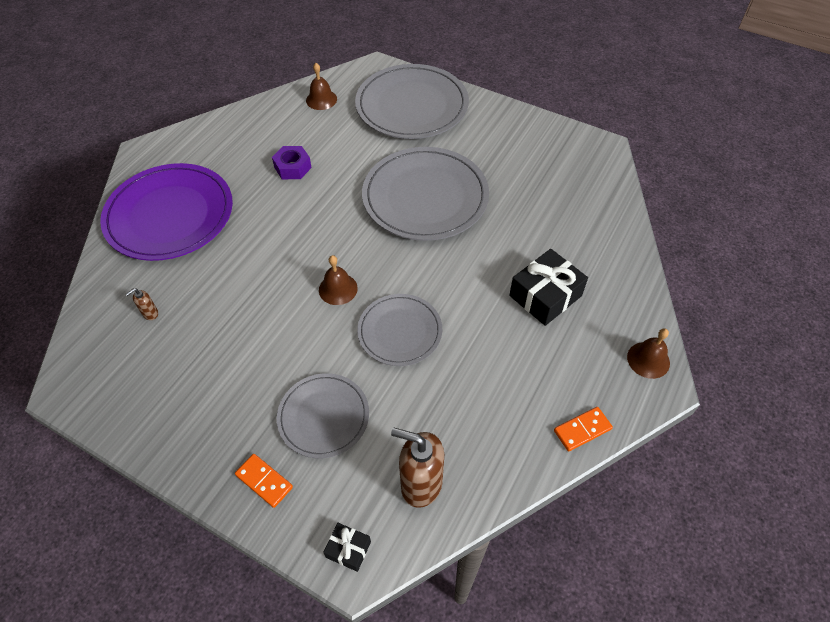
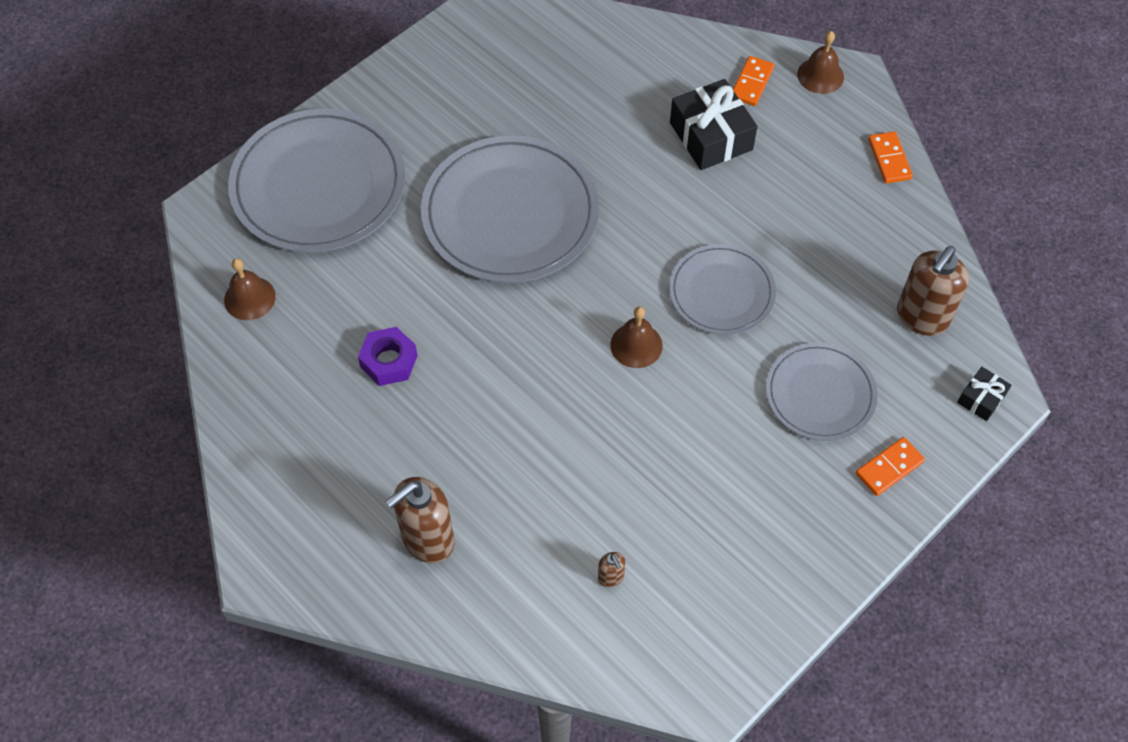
camera: 75 degrees left, 5 degrees up
(170, 215) = (427, 539): purple plate -> brown soap dispenser
(613, 312) = (752, 83): none -> orange domino

